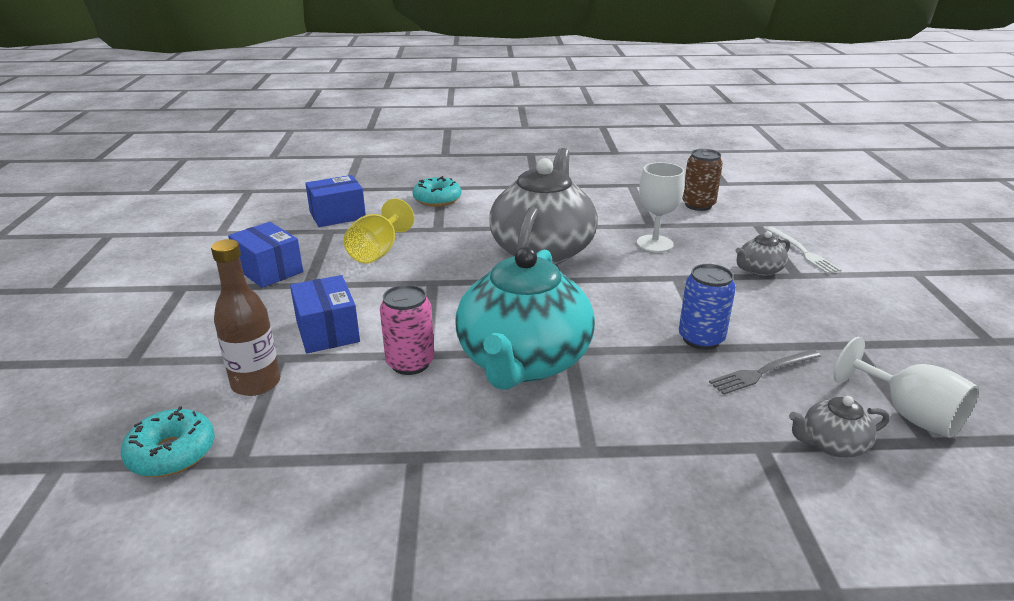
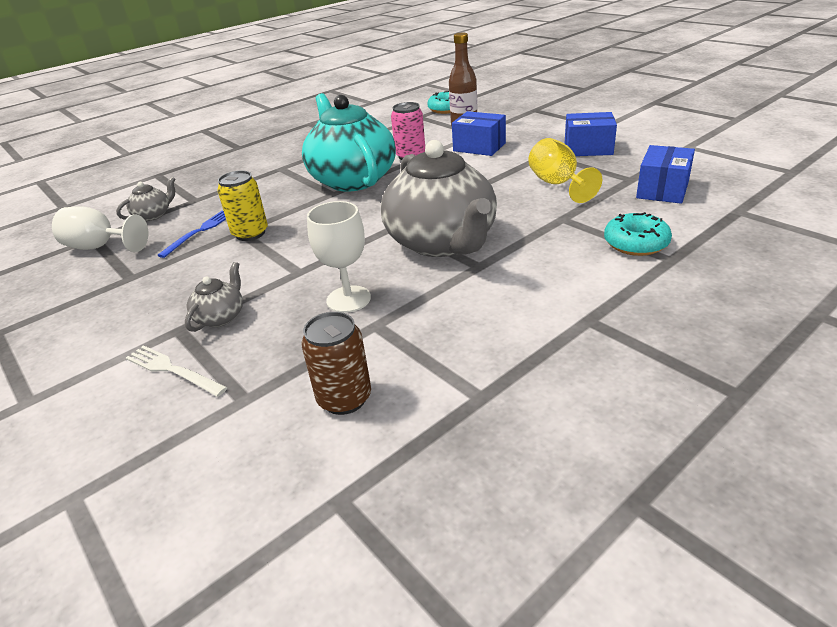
camera: 145 degrees right, 5 degrees up
(701, 339) = (250, 233): blue can -> yellow can
(762, 372) = (199, 232): grey fork -> blue fork

